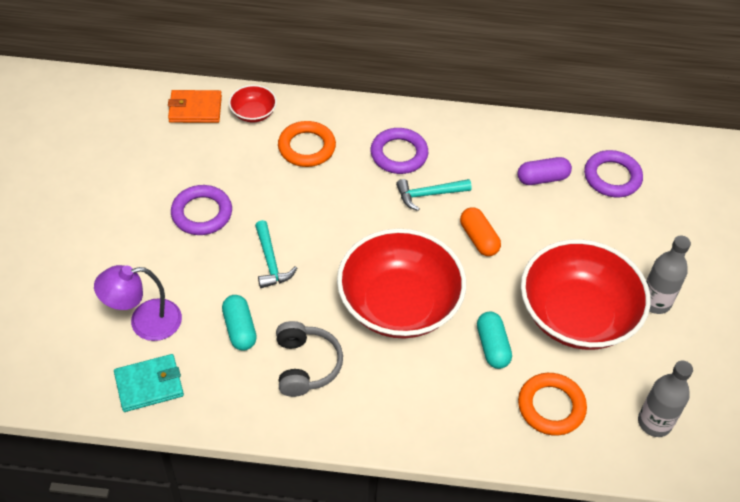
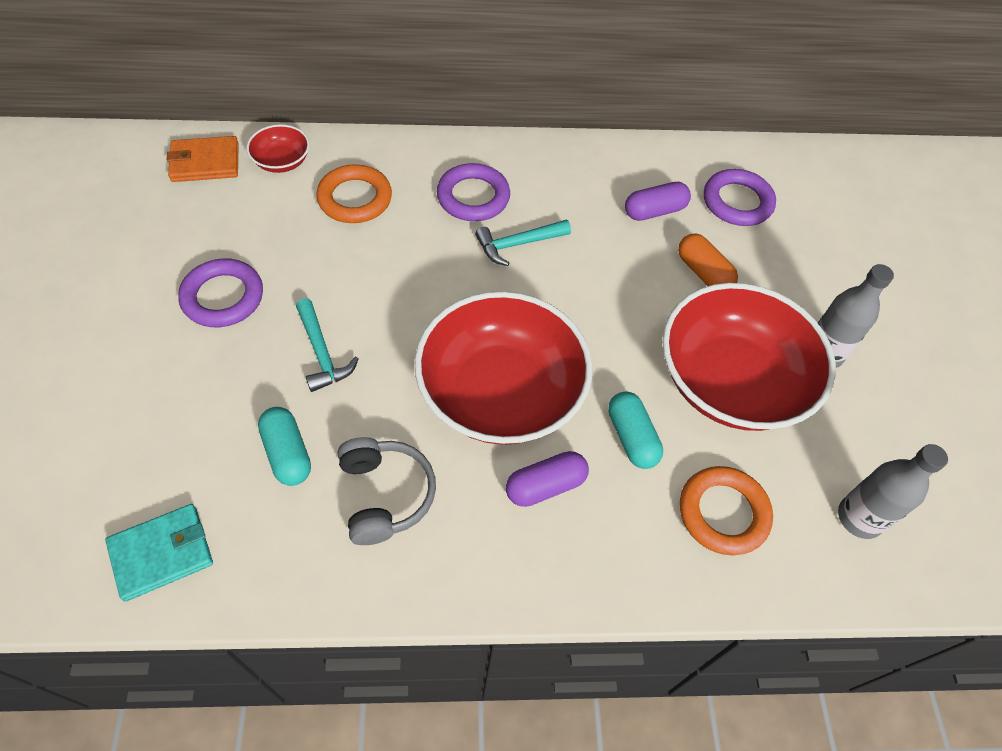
camera: 10 degrees left, 5 degrees up
(144, 322) = (150, 459): purple lamp -> none
(422, 372) = (545, 486): none -> purple capsule
(479, 239) = (589, 294): orange capsule -> orange capsule (703, 272)

